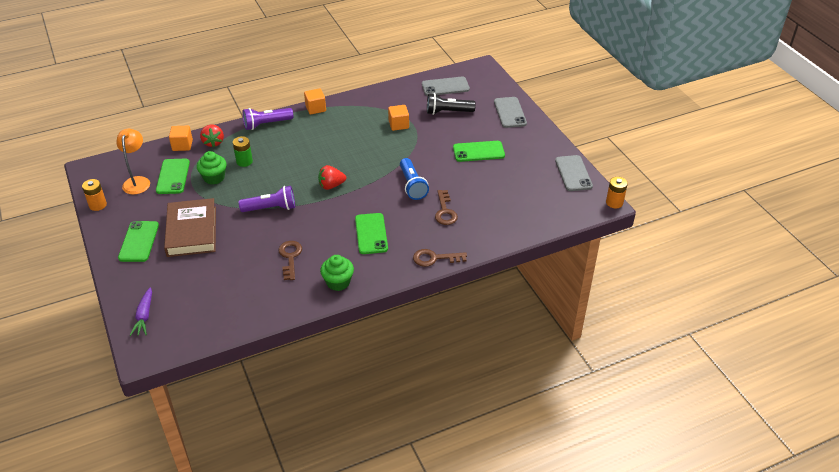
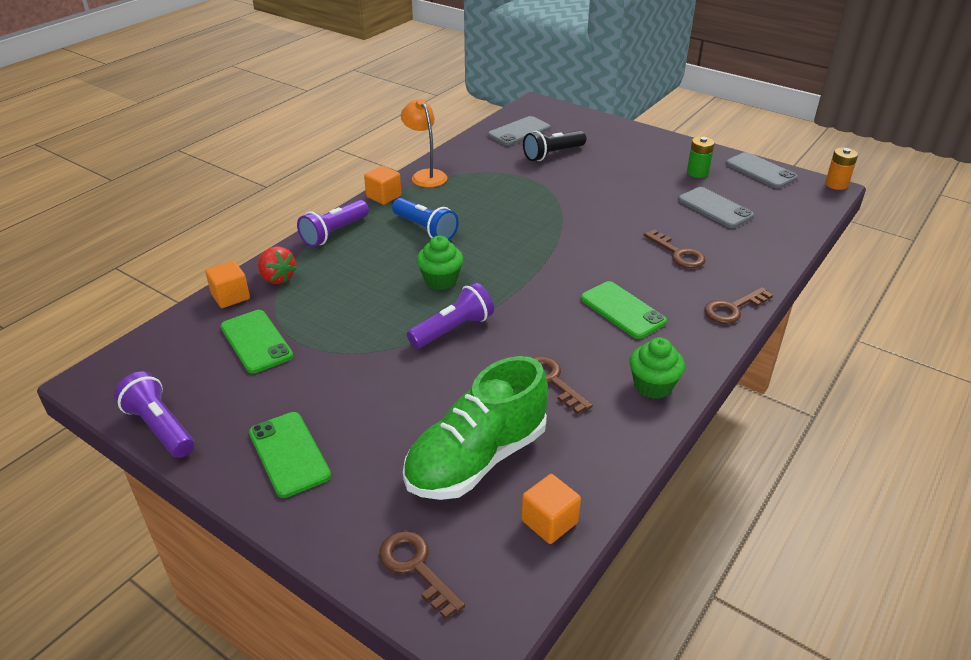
camera: 30 degrees left, 5 degrees down
(98, 205) = (160, 428): orange battery -> purple flashlight
(137, 181) = (201, 368): orange lamp -> orange lamp (425, 175)
(144, 316) = (416, 567): purple carrot -> brown key
(192, 231) = (365, 404): brown book -> none
(214, 178) = (325, 321): green cupcake -> green cupcake (440, 280)
(215, 281) = (477, 459): none -> green shoe
(244, 161) = (350, 286): green battery -> green battery (697, 172)
(331, 185) = (505, 274): red strawberry -> none
(398, 124) = (510, 183): orange cube -> orange cube (549, 521)
(412, 185) = (605, 239): blue flashlight -> blue flashlight (425, 229)
(478, 151) = (636, 181): green phone -> none
(510, 112) = (621, 136): grey phone -> grey phone (715, 208)

